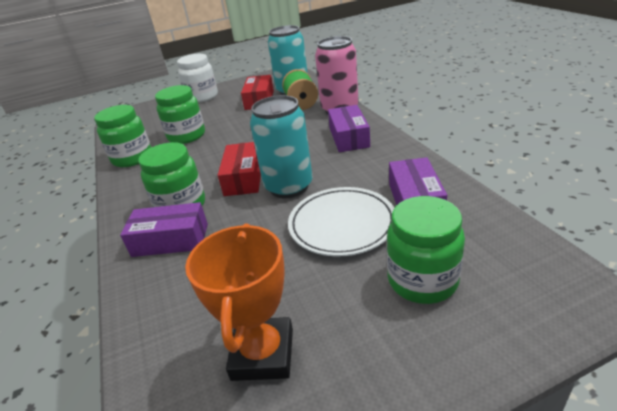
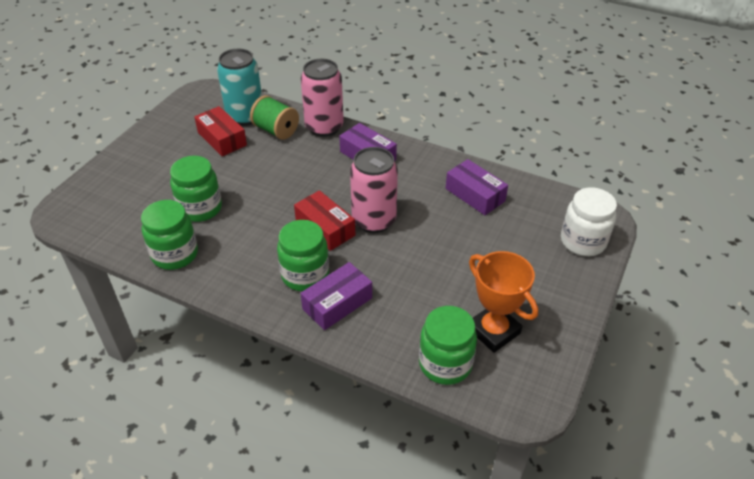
camera: 45 degrees left, 10 degrees up
(202, 97) = (141, 154): white jar -> white jar (583, 242)
(289, 187) = (374, 220): turquoise can -> pink can
(342, 225) = (448, 233): white plate -> none
(422, 280) = (530, 247): green jar -> green jar (445, 364)

